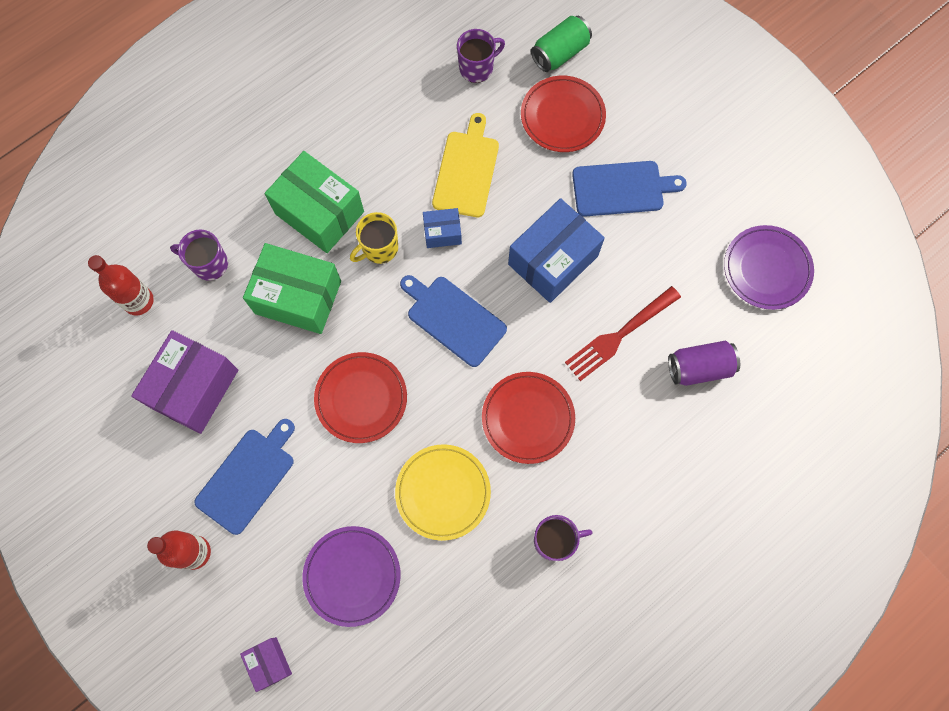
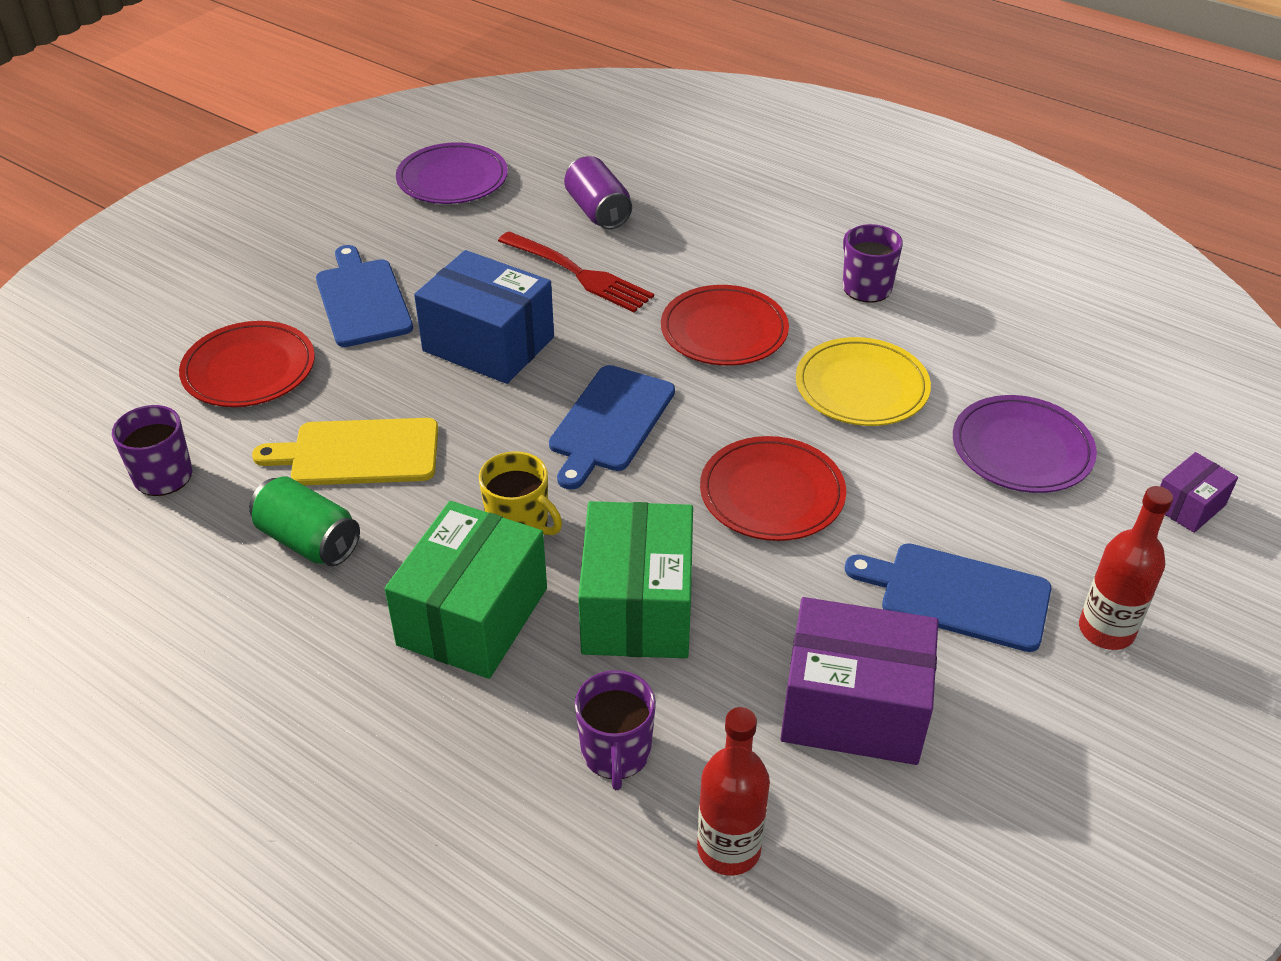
camera: 105 degrees left, 30 degrees down
(442, 233) = (473, 459): blue box -> none
(560, 53) = (132, 389): green can -> green can (308, 541)

